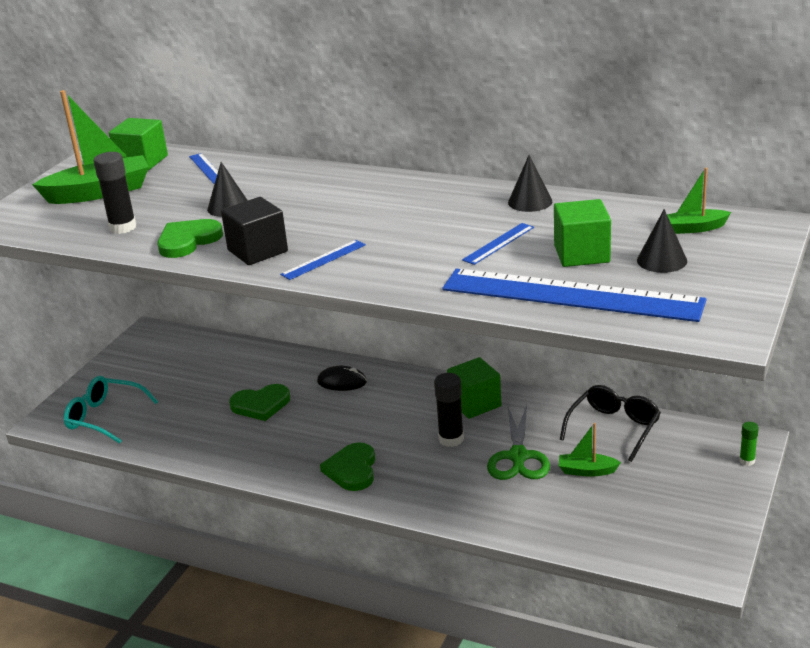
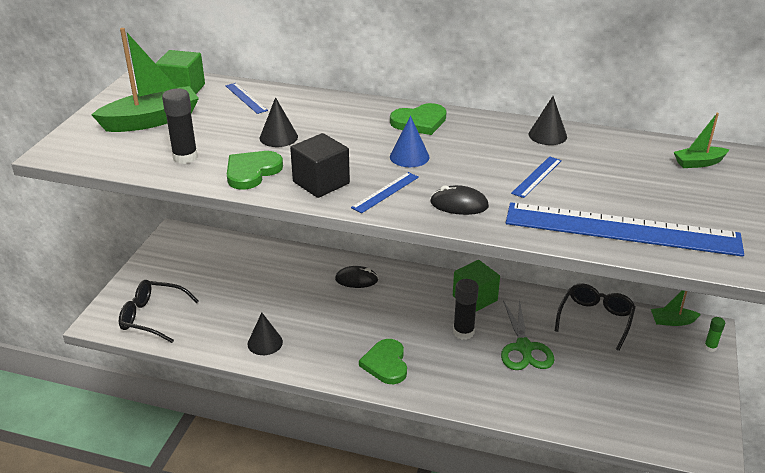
camera: 10 degrees left, 5 degrees up
(104, 417) = (152, 317): turquoise glasses -> black glasses
(261, 405) = (291, 302): green heart -> green heart (419, 122)
(364, 225) = (409, 157): none -> blue cone
(399, 271) = (459, 204): none -> black mouse
(581, 254) = (613, 188): green cube -> none
(586, 471) = (584, 360): green boat -> green boat (672, 321)
(661, 260) = (684, 194): black cone -> black cone (265, 343)

